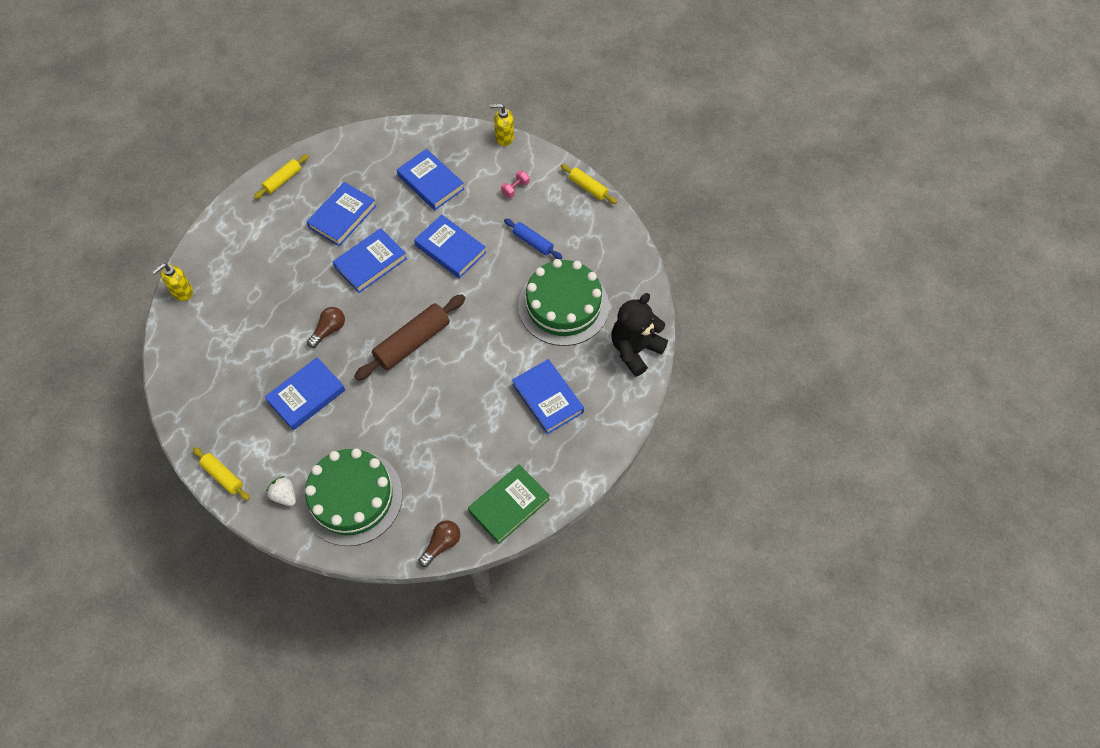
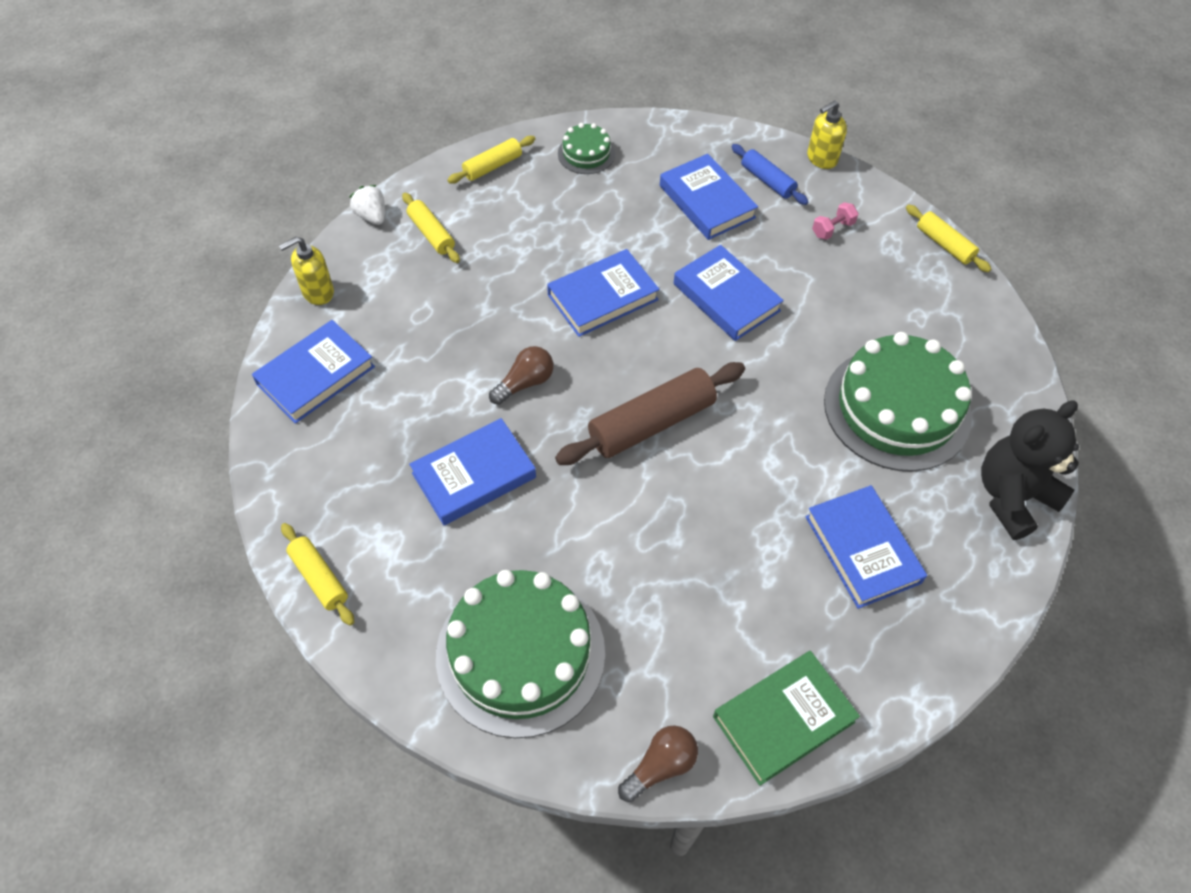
camera: 10 degrees right, 5 degrees down
(250, 237) = (431, 234): none -> yellow rolling pin
(284, 495) = (411, 629): white strawberry -> white strawberry (372, 216)
(342, 217) = (570, 227): blue book -> blue book (316, 375)
(345, 160) = (586, 153): none -> green cake
(504, 137) = (821, 159): yellow soap dispenser -> yellow soap dispenser turned 45 degrees counterclockwise
(533, 242) = (854, 308): blue rolling pin -> blue rolling pin (767, 181)

